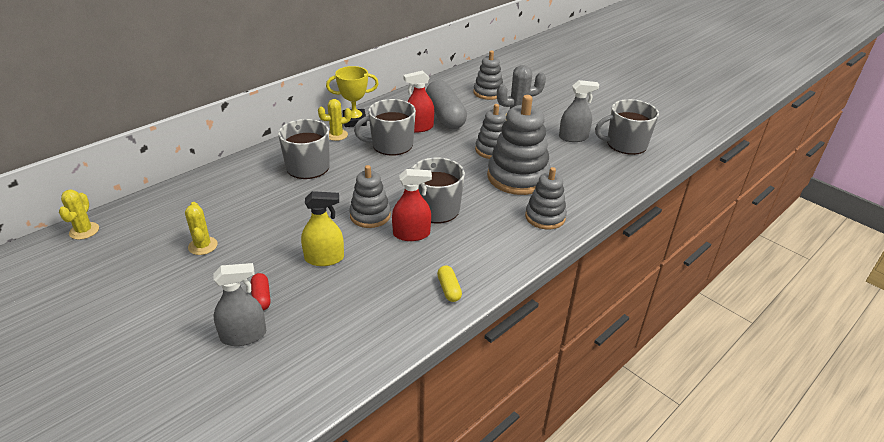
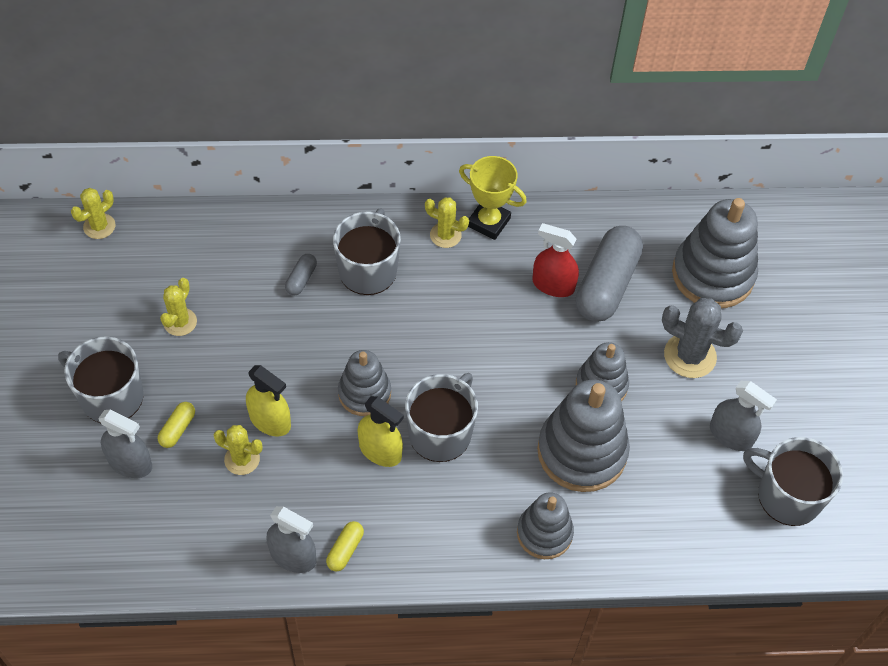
camera: 40 degrees right, 20 degrees up
(261, 297) = (177, 429): red capsule -> yellow capsule
(268, 189) = (301, 279): none -> grey capsule
(327, 286) = (242, 459): none -> yellow cactus
(391, 145) = (491, 295): grey mug -> grey mug (110, 396)
(411, 234) = (380, 450): red spray bottle -> yellow spray bottle
(420, 312) = (293, 556): none -> grey spray bottle
(488, 93) = (712, 275): grey stacking toy -> grey stacking toy, size x1.66

